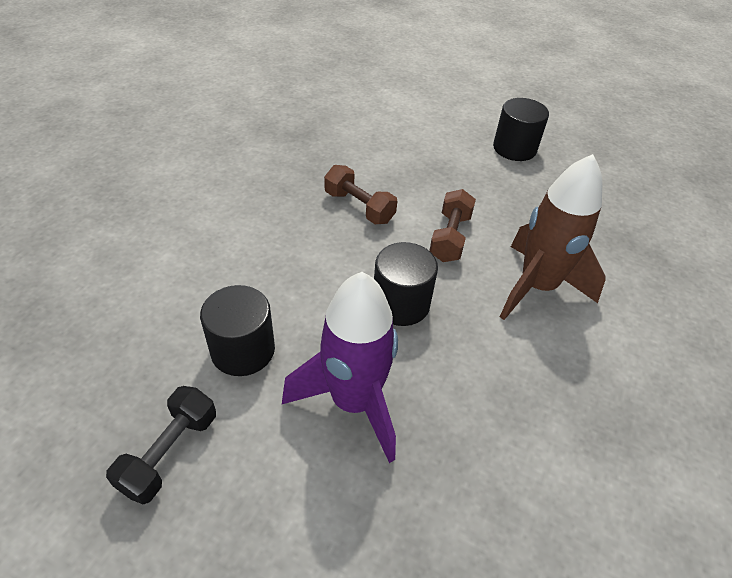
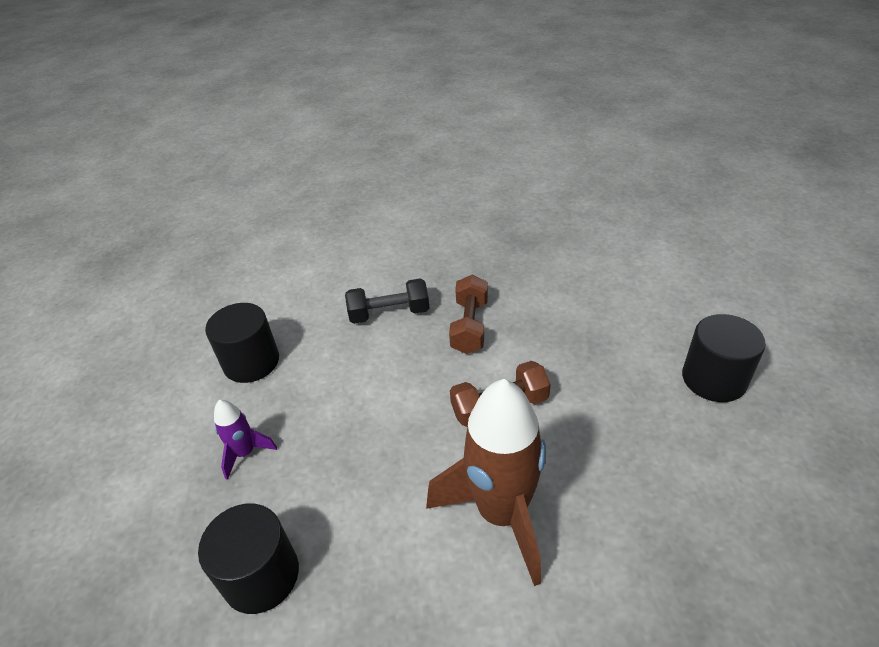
camera: 60 degrees right, 5 degrees down
(170, 453) = (142, 385): black dumbbell -> black dumbbell (389, 313)
(353, 402) = (245, 453): purple rocket -> purple rocket, size x0.46
(400, 303) = (377, 420): black cylinder -> black cylinder (261, 576)

